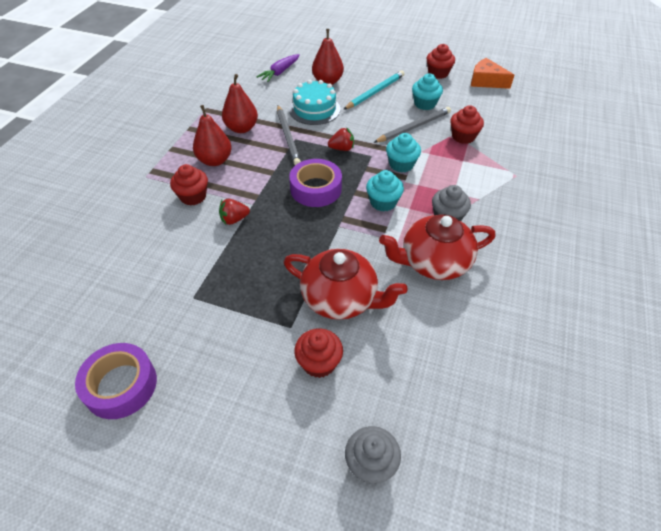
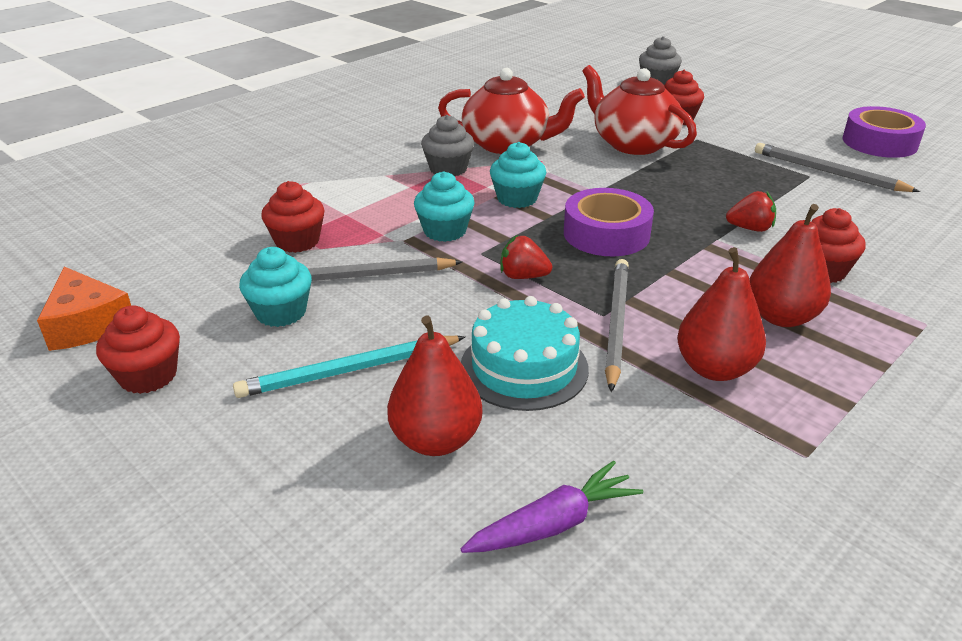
camera: 155 degrees left, 15 degrees down
(177, 308) = (828, 172): none -> grey pencil

